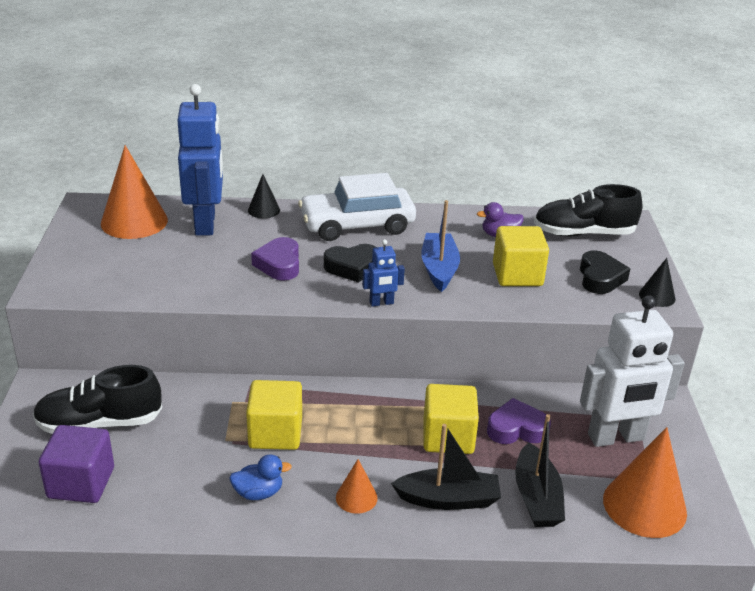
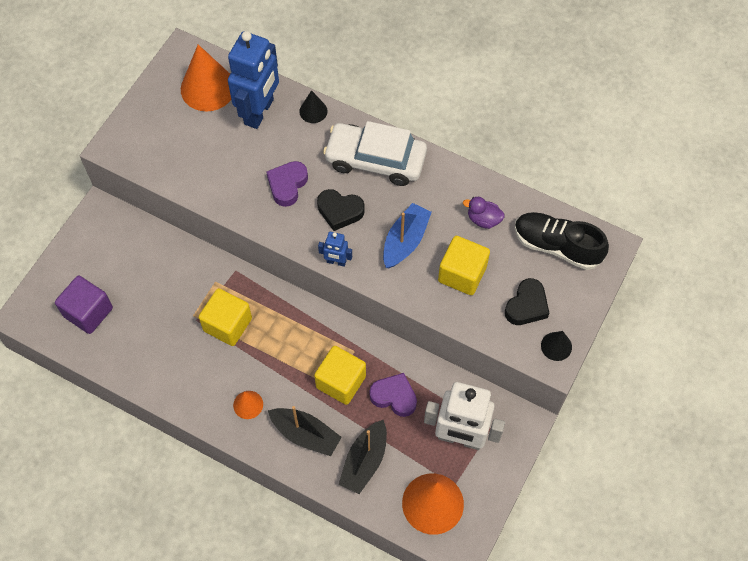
camera: 30 degrees right, 30 degrees up
(99, 423) = (121, 263): black shoe -> none
(258, 493) = (189, 371): blue duck -> none

